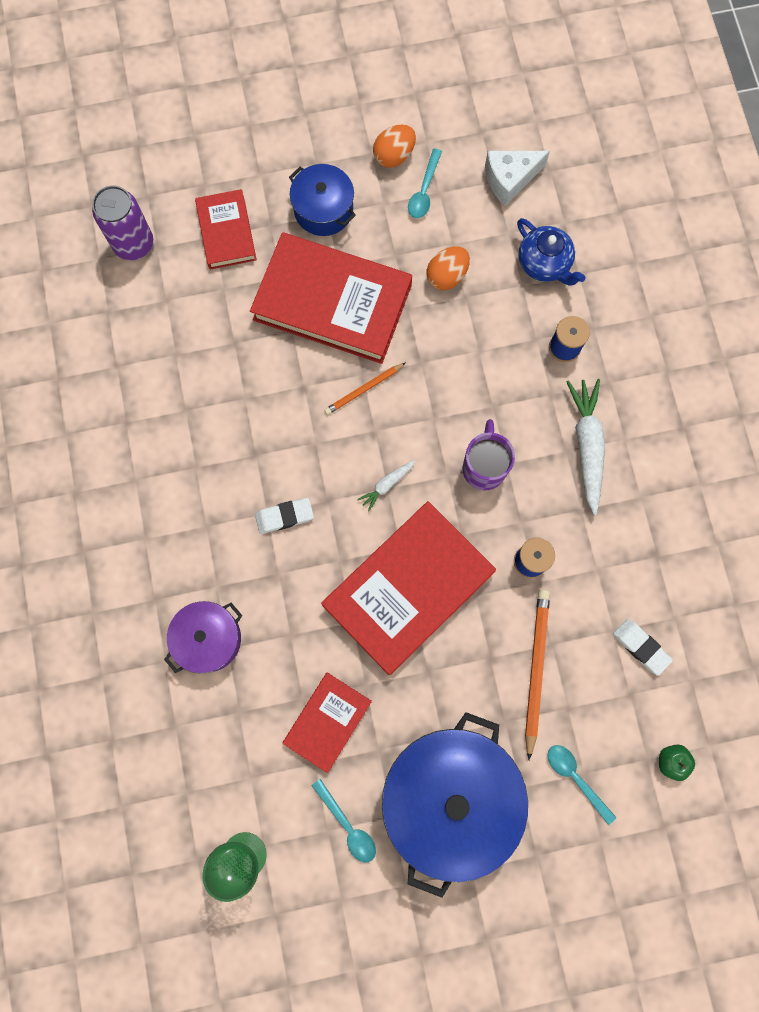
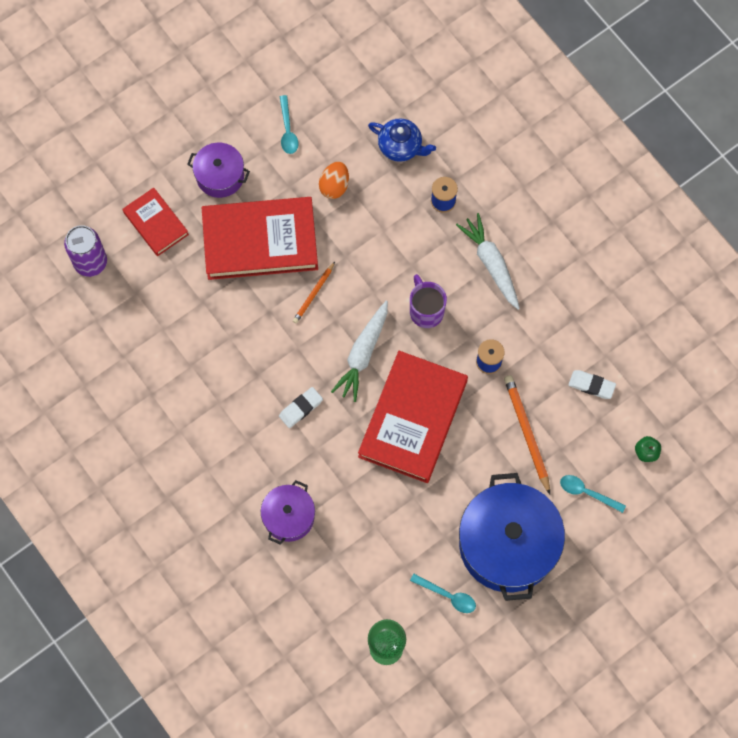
camera: 25 degrees left, 5 degrees down
(323, 210) = (220, 176): blue pot -> purple pot
(327, 721) = (400, 533): red book -> none
(387, 485) = (363, 354): white carrot -> white carrot, size x2.00
(394, 156) = (253, 113): orange egg -> none
(510, 179) = (347, 95): white cheese -> none

